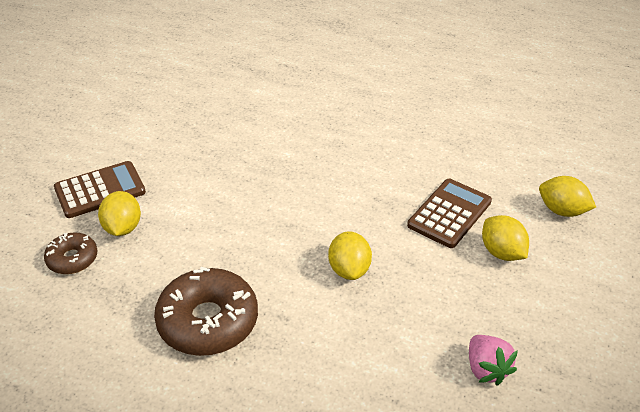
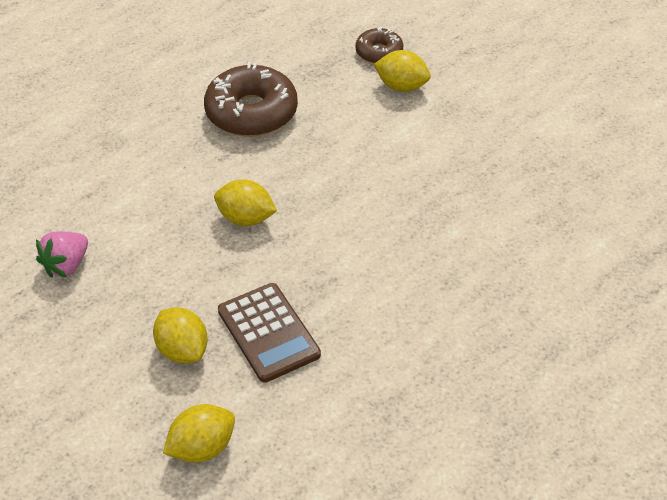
camera: 115 degrees right, 5 degrees up
(100, 190) = (466, 82): brown calculator -> none
(486, 369) = (67, 265): pink strawberry -> pink strawberry turned 60 degrees counterclockwise
(502, 252) = (182, 350): yellow lemon -> yellow lemon turned 60 degrees clockwise

